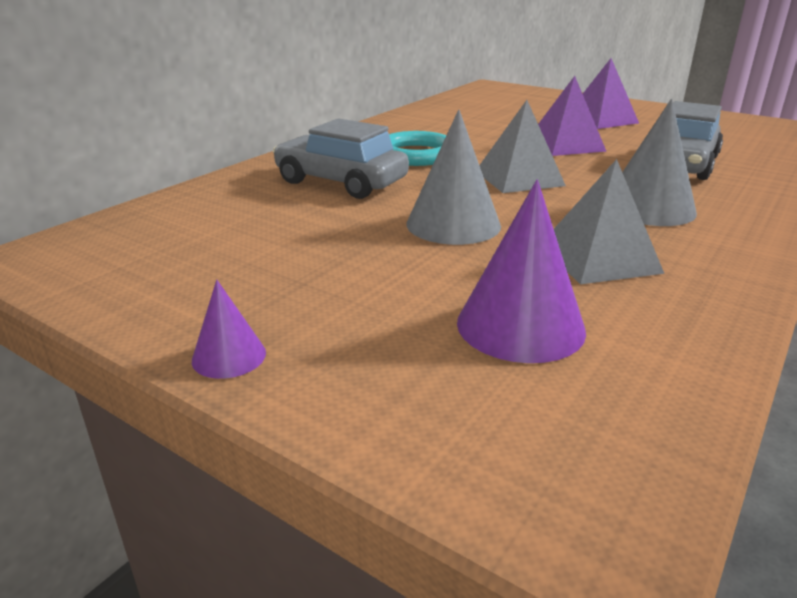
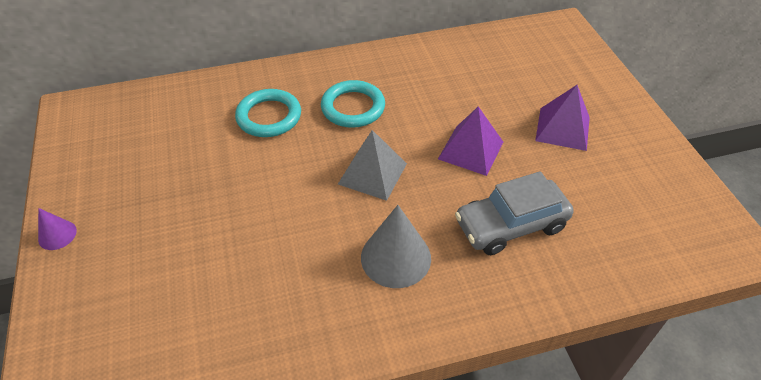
camera: 40 degrees right, 20 degrees up
(340, 182) = (269, 116): grey car -> turquoise ring
(453, 224) = (264, 198): grey cone -> none
(520, 326) = (174, 301): purple cone -> none
(599, 258) = (287, 281): grey pyramid -> none

